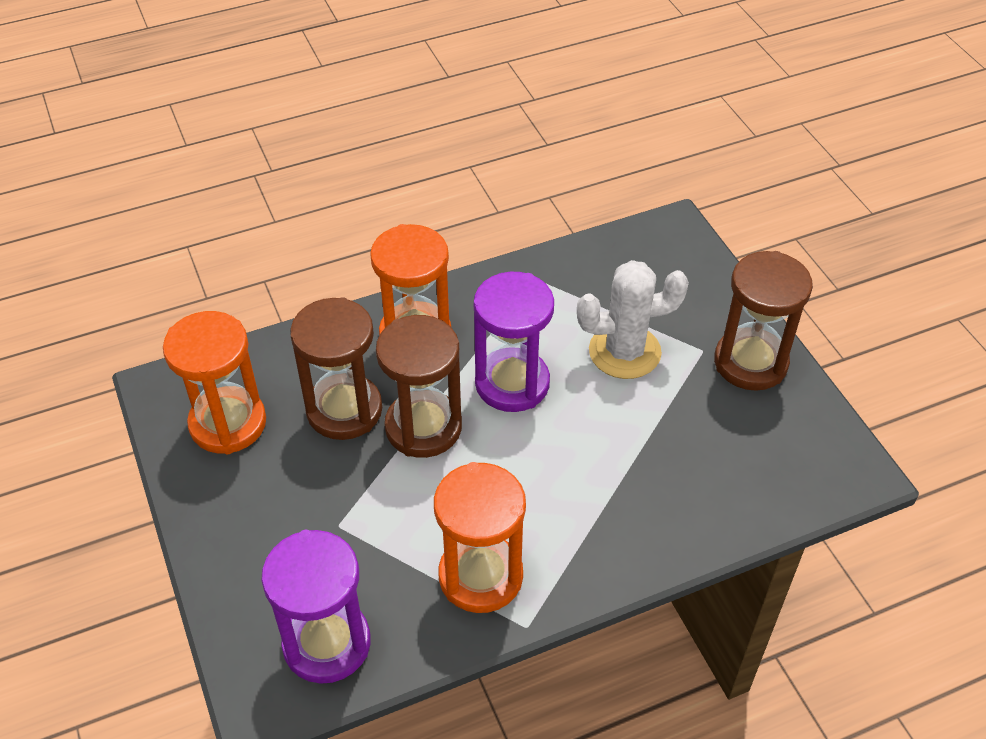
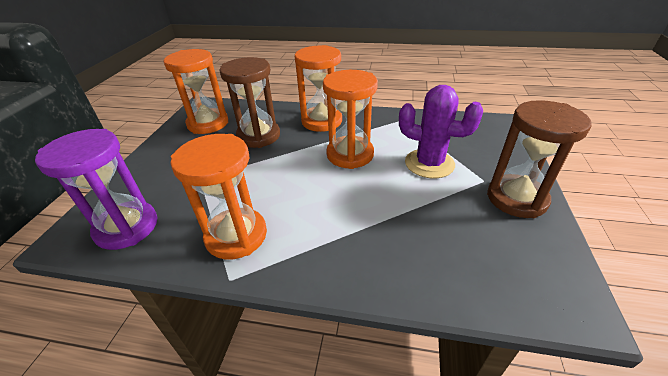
camera: 35 degrees right, 10 degrees down
(423, 427) = (286, 155): brown hourglass -> none
(512, 383) = (350, 154): purple hourglass -> orange hourglass
(624, 352) = (429, 163): white cactus -> purple cactus

